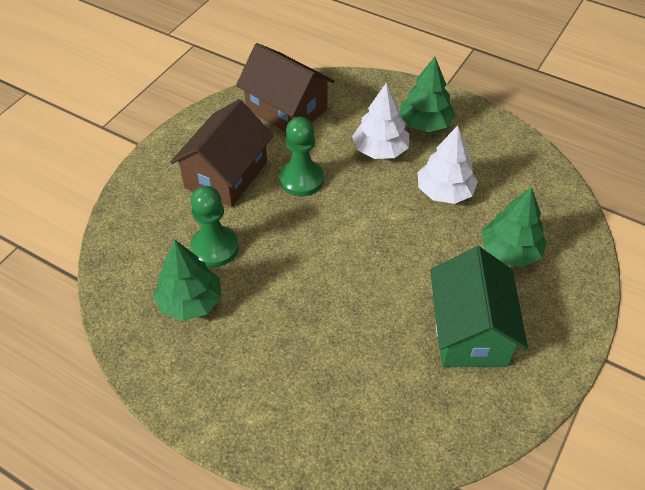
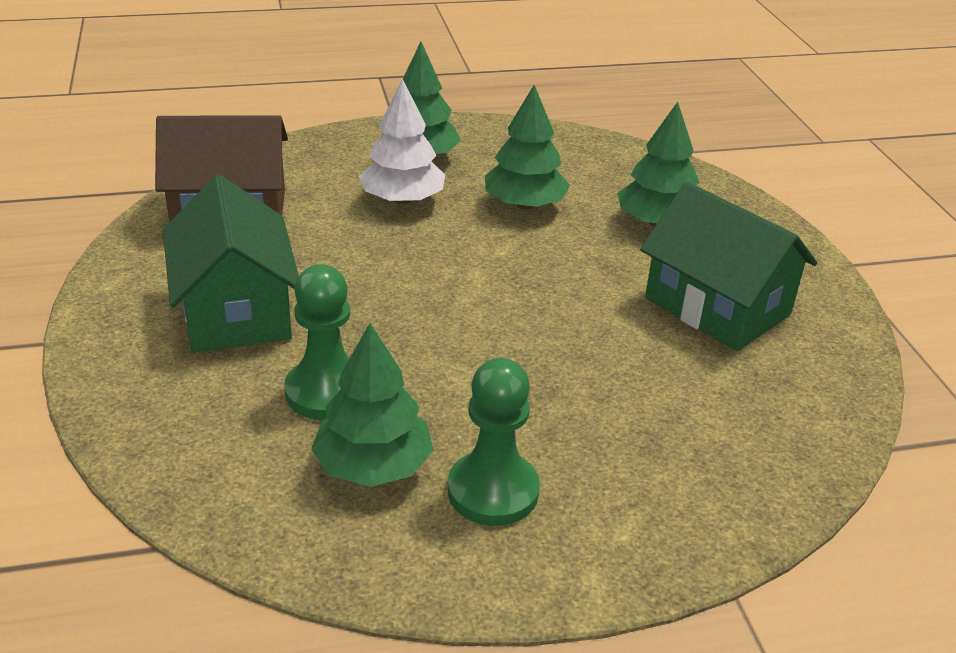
camera: 45 degrees left, 15 degrees down
(226, 175) = (236, 310): brown house -> green house
(301, 179) = (346, 268): green pawn -> green pawn (493, 491)
(444, 191) = (524, 204): white tree -> green tree

